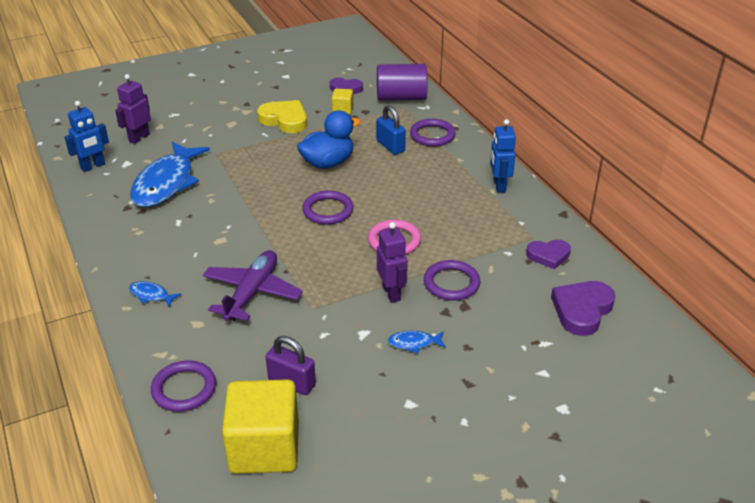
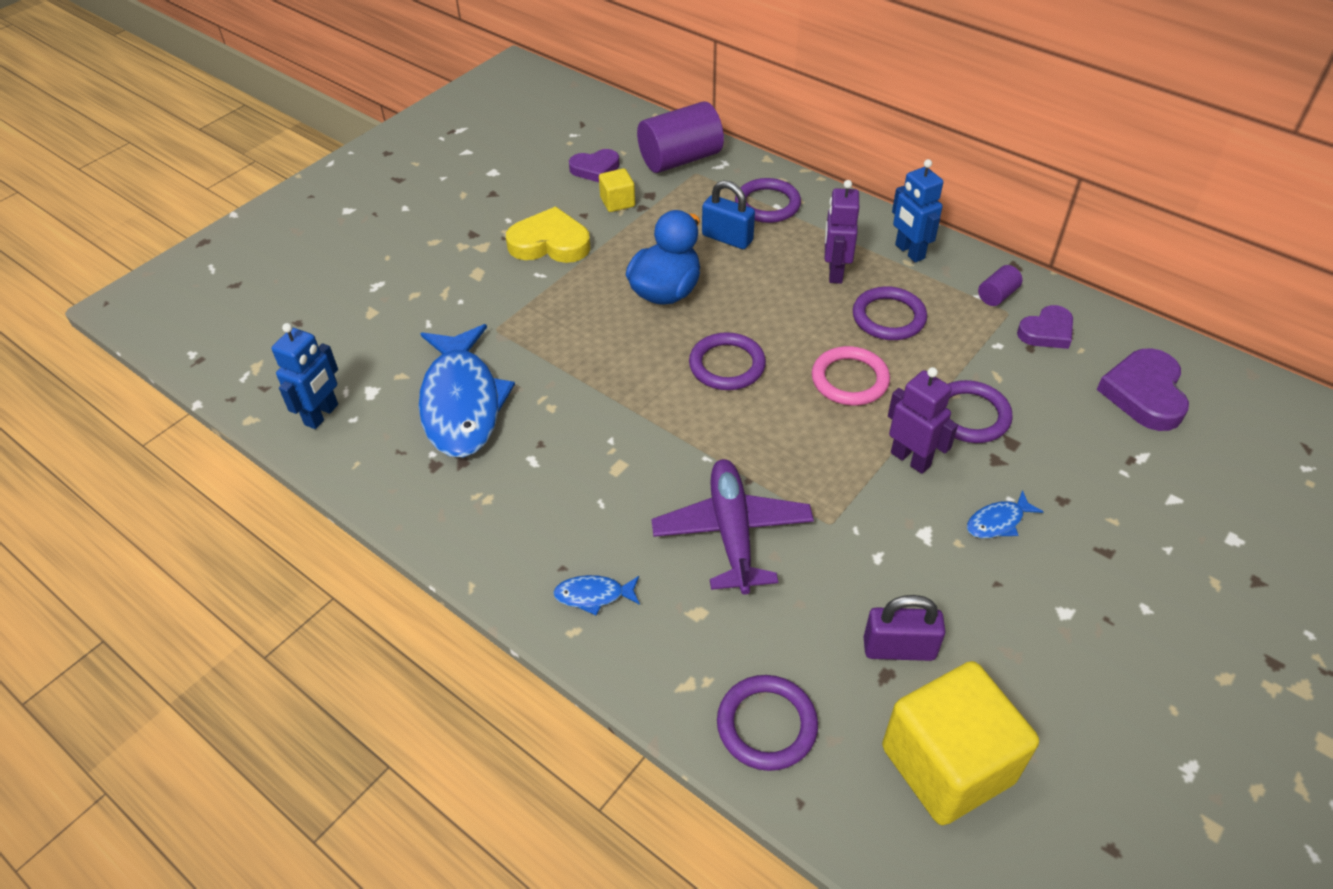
camera: 25 degrees left, 10 degrees up
(139, 138) = (355, 342): purple robot -> purple robot (835, 272)
(451, 216) = (888, 317): none -> purple ring
(534, 226) = (997, 295): none -> purple cylinder

